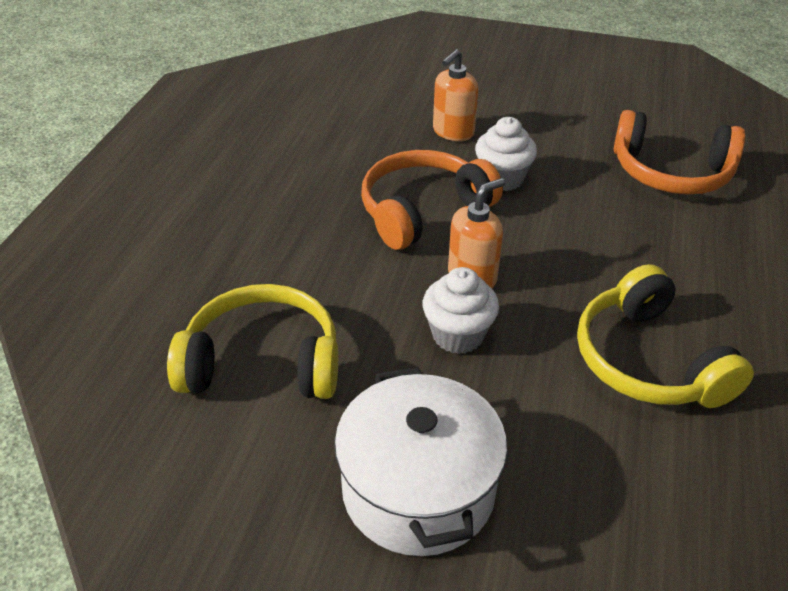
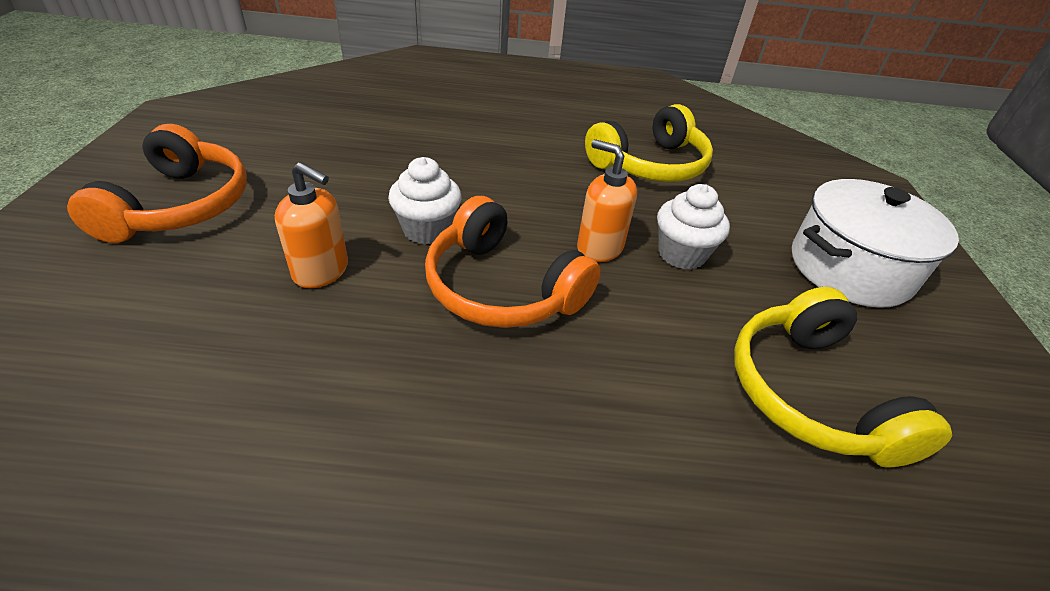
camera: 105 degrees left, 0 degrees up
(671, 172) = (404, 135): orange headphones -> orange headphones (179, 205)

